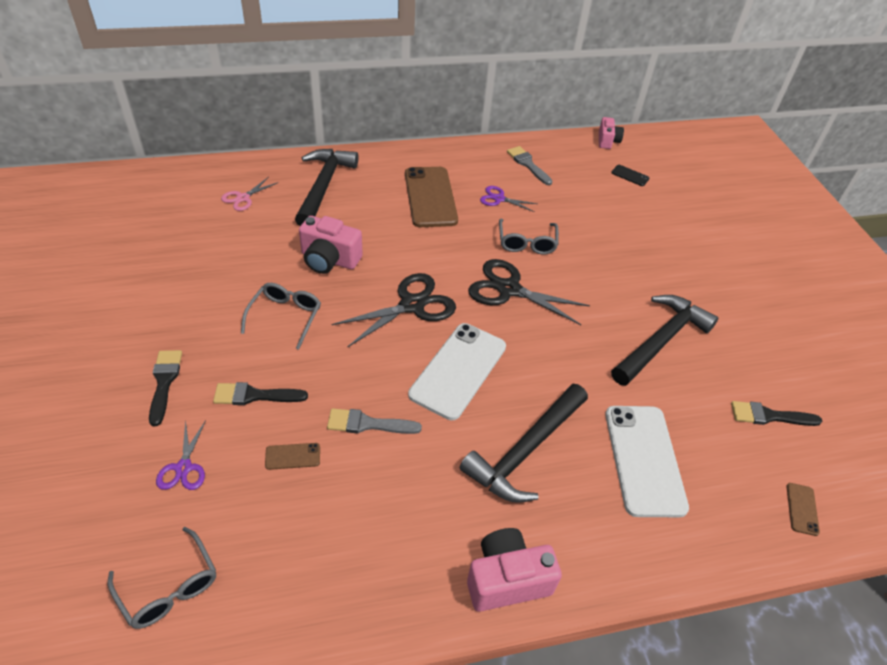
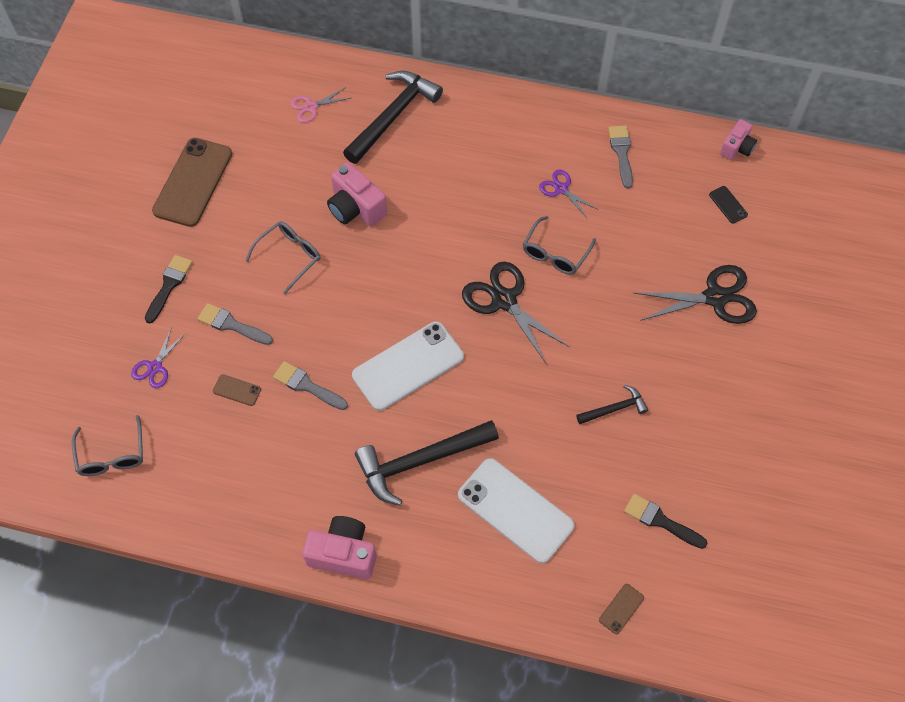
camera: 30 degrees right, 15 degrees up
(254, 395) = (231, 325): black brush -> grey brush
(412, 305) = (404, 285): black scissors -> black scissors (715, 297)
(430, 197) = (491, 164): brown phone -> brown phone (193, 182)
(644, 459) = (515, 510): white phone -> white phone turned 75 degrees counterclockwise
(661, 340) = (614, 408): black hammer -> black hammer, size x0.51

